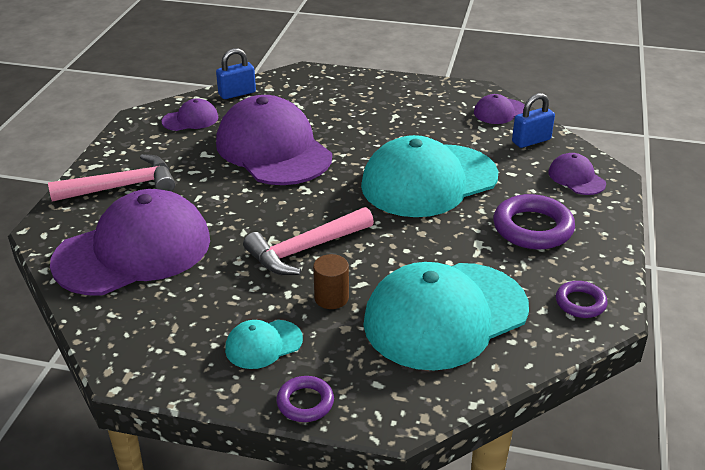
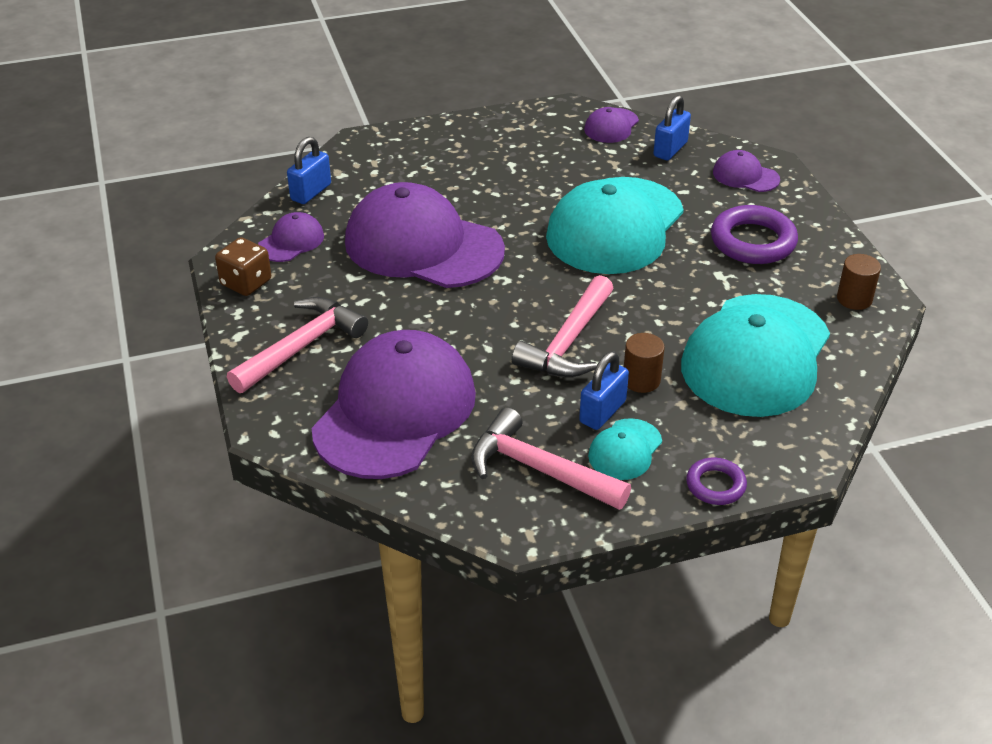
camera: 30 degrees left, 5 degrees up
(134, 135) = (246, 283): none -> brown dice
(185, 331) = (538, 469): none -> pink hammer
(276, 309) = (602, 412): none -> blue padlock
(580, 303) = (854, 299): purple ring -> brown cylinder

